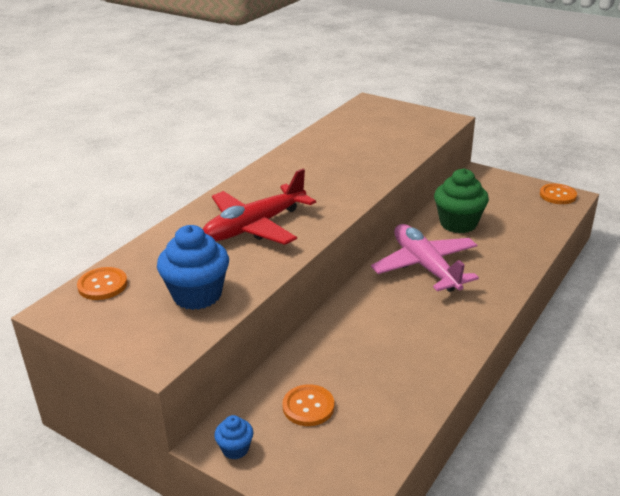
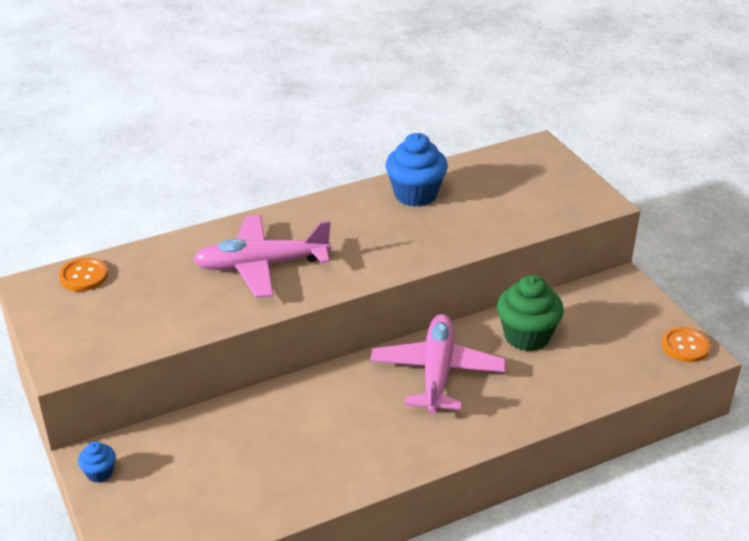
camera: 30 degrees right, 5 degrees up
(197, 295) = (146, 318): blue cupcake -> blue cupcake (415, 194)
(255, 226) = (261, 265): red plane -> pink plane
(308, 406) = (189, 464): orange button -> none

